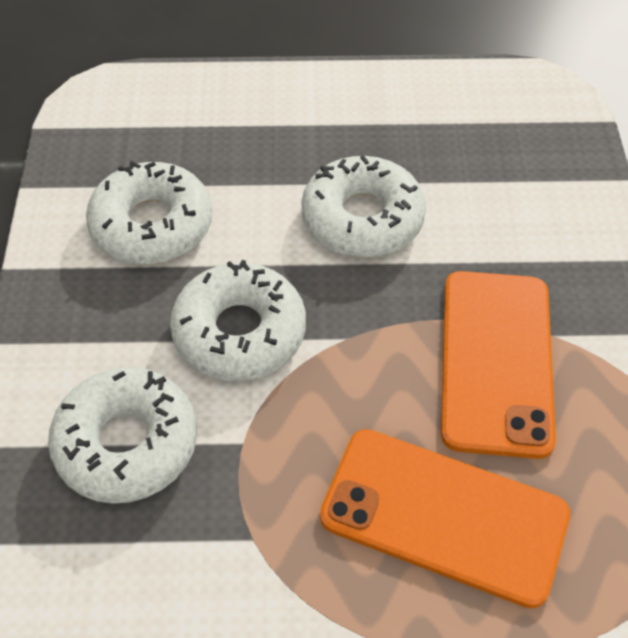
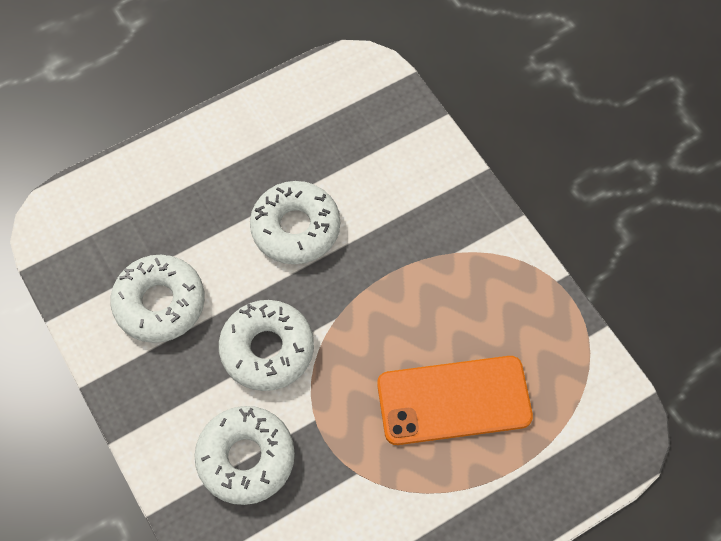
camera: 30 degrees left, 10 degrees up
(496, 361) = (432, 287): orange phone -> none

